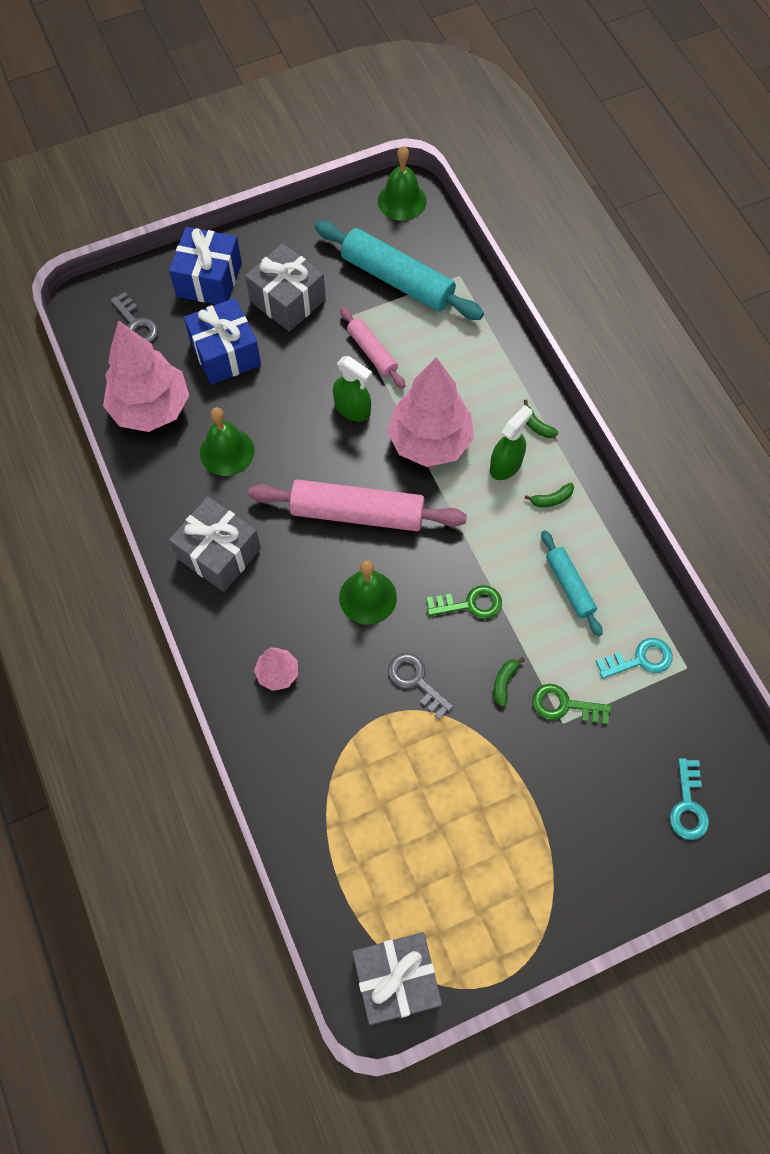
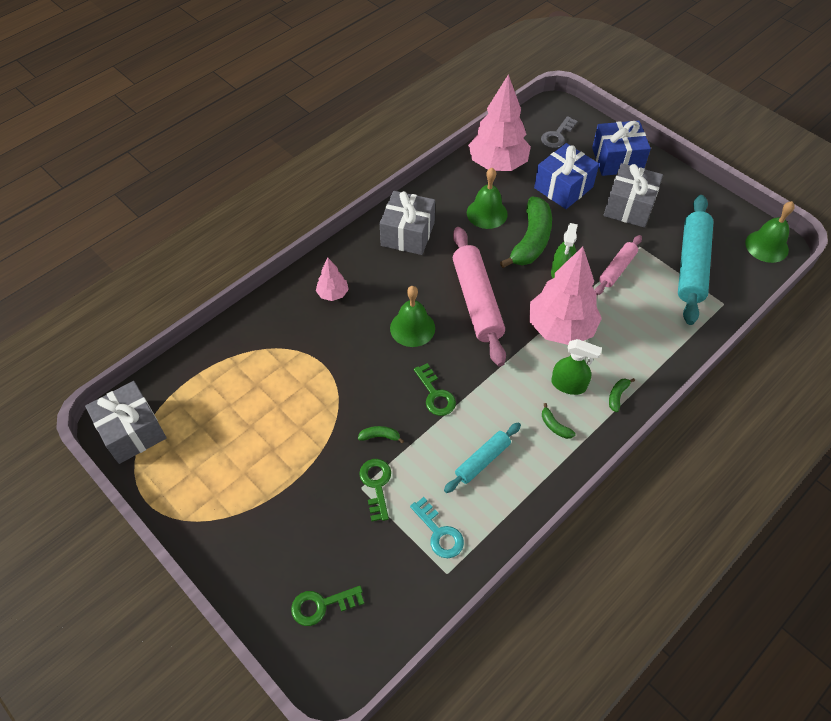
camera: 70 degrees right, 10 degrees down
(292, 421) = (531, 241): none -> green banana
(415, 681) = (358, 377): grey key -> none
(688, 806) = (321, 605): turquoise key -> green key

